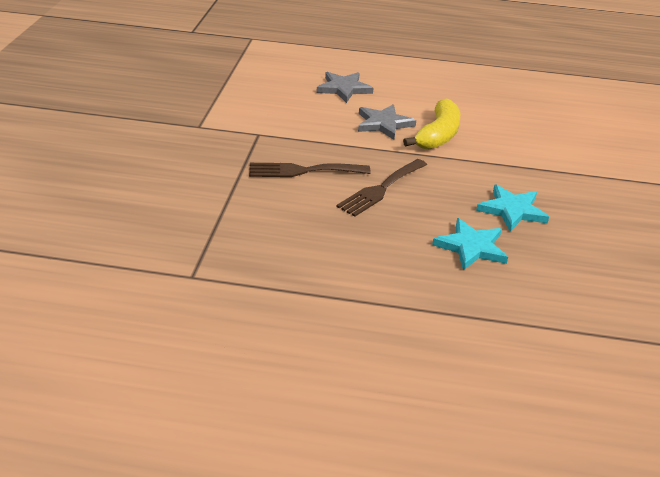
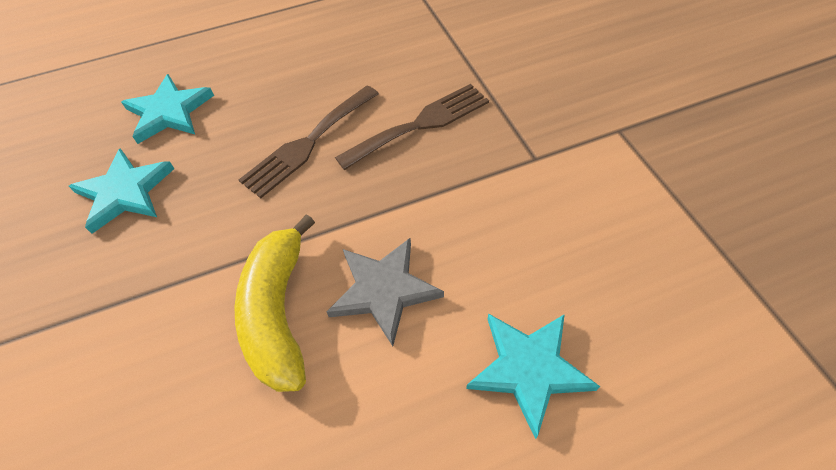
camera: 155 degrees right, 20 degrees up
(344, 89) = (529, 369): grey star -> turquoise star
(381, 189) = (308, 143): brown fork -> brown fork turned 150 degrees counterclockwise

